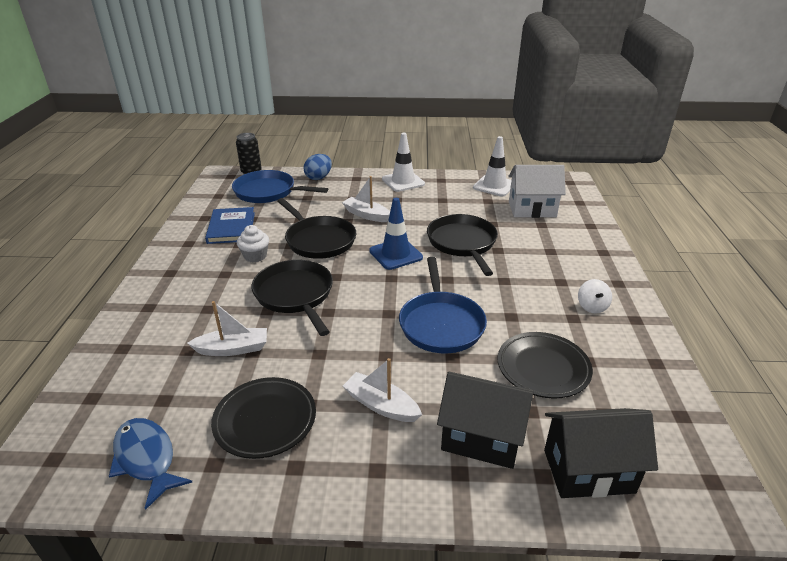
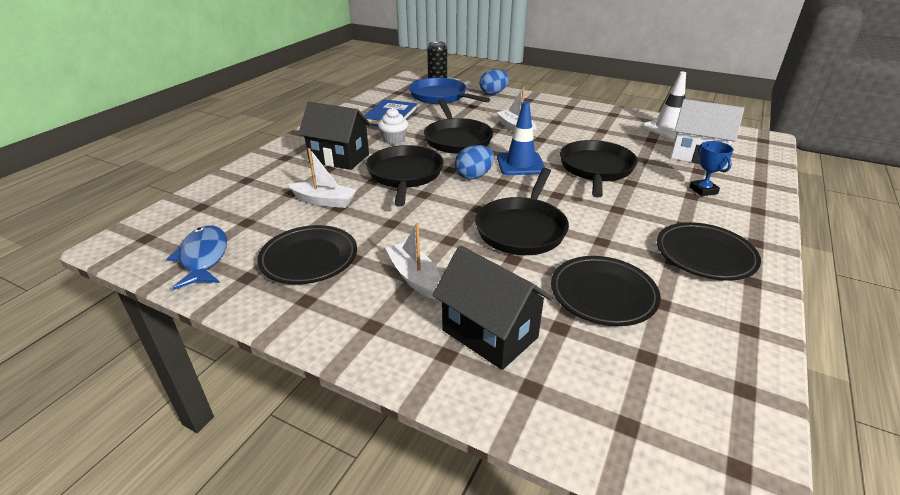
camera: 25 degrees right, 0 degrees up
(362, 279) = (474, 176): none -> blue egg
(403, 181) = (572, 109): white traffic cone -> none
(441, 324) = (522, 229): blue pan -> black pan
(556, 243) = (703, 190): none -> blue trophy
(588, 471) = (585, 401): black house -> black house (339, 158)
(592, 306) = (705, 255): white spinning top -> black plate

